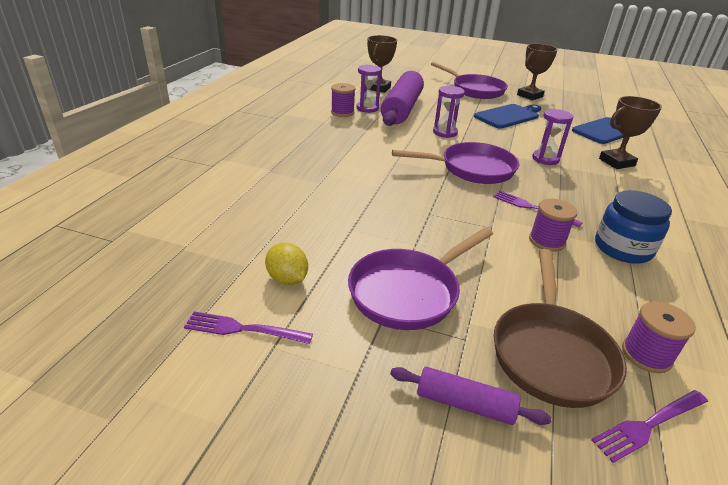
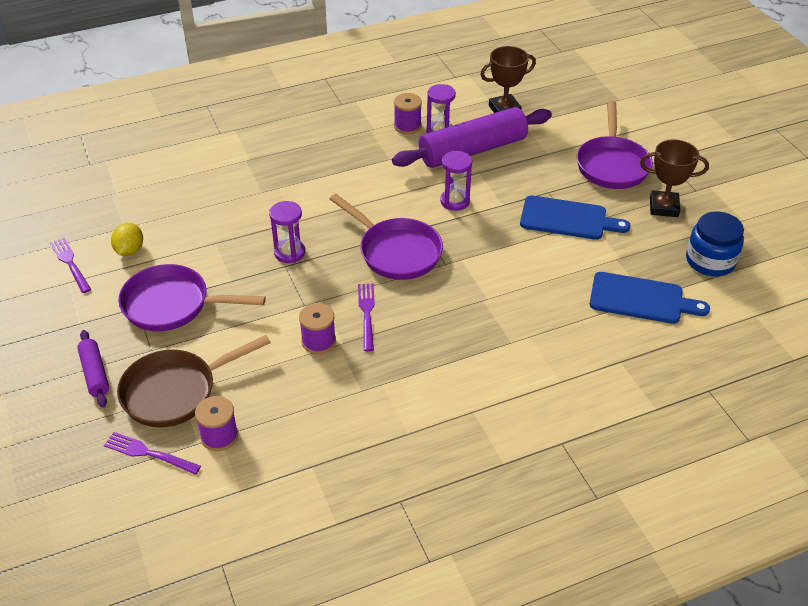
camera: 50 degrees right, 10 degrees up
(545, 159) = (486, 284): purple hourglass -> purple hourglass (289, 253)
(616, 162) = (550, 332): brown trophy -> none
(623, 248) = (360, 386): blue jar -> blue jar (710, 261)

